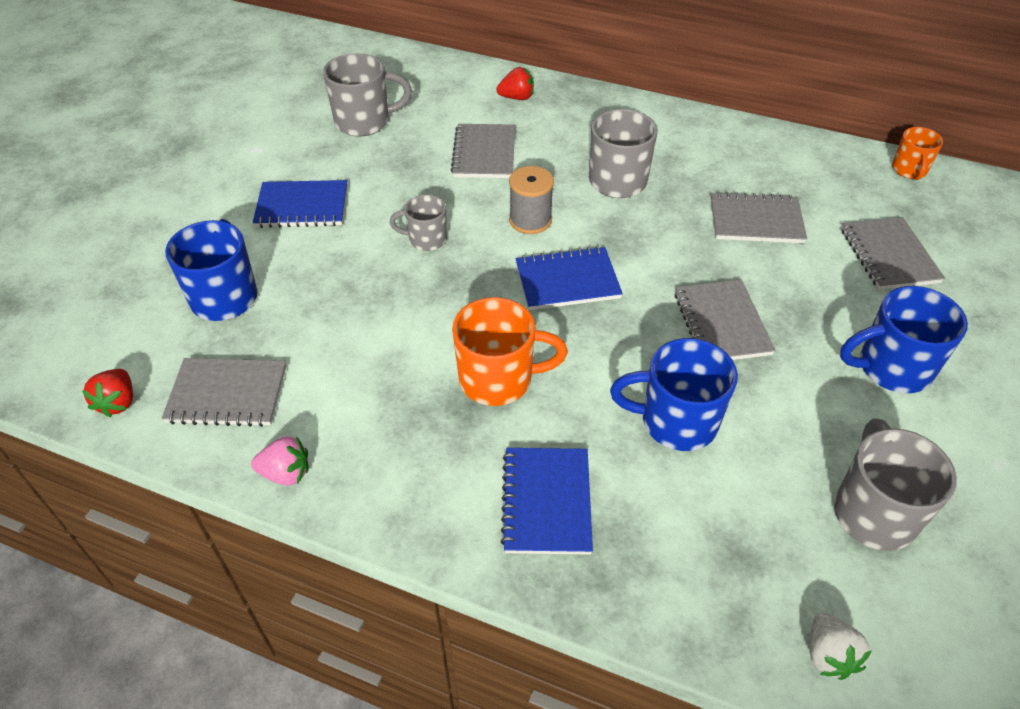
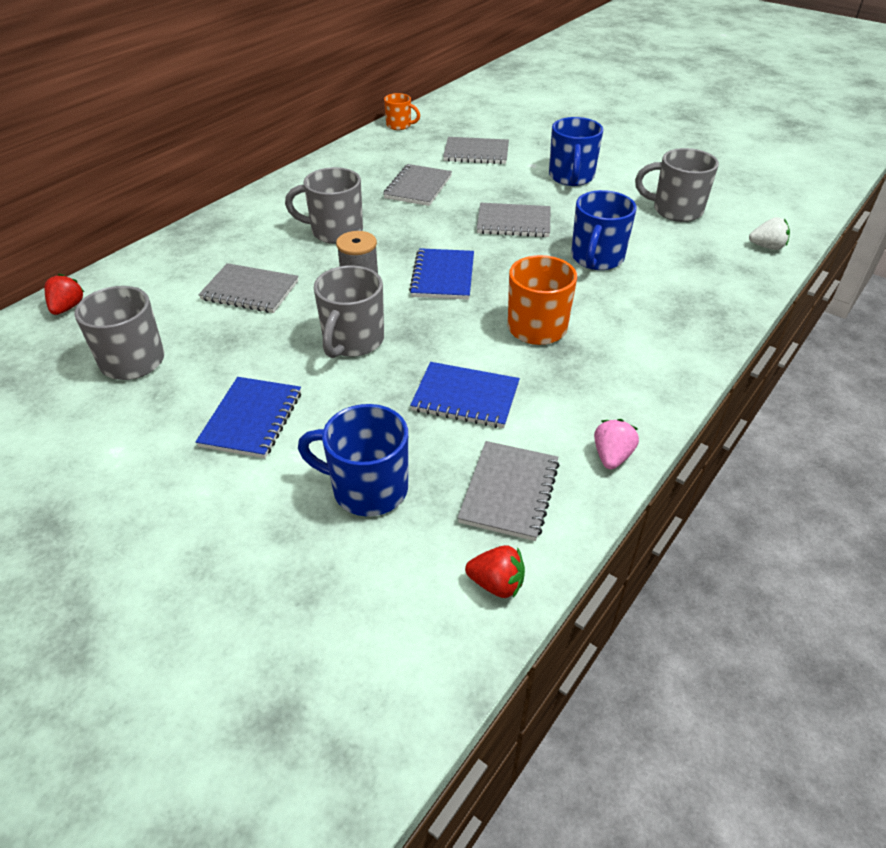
camera: 75 degrees left, 5 degrees down
(426, 239) = (352, 341): grey mug -> grey mug, size x1.66
(517, 97) = (178, 259): red strawberry -> red strawberry (67, 308)
(546, 502) = (656, 323): blue notebook -> blue notebook (465, 397)

